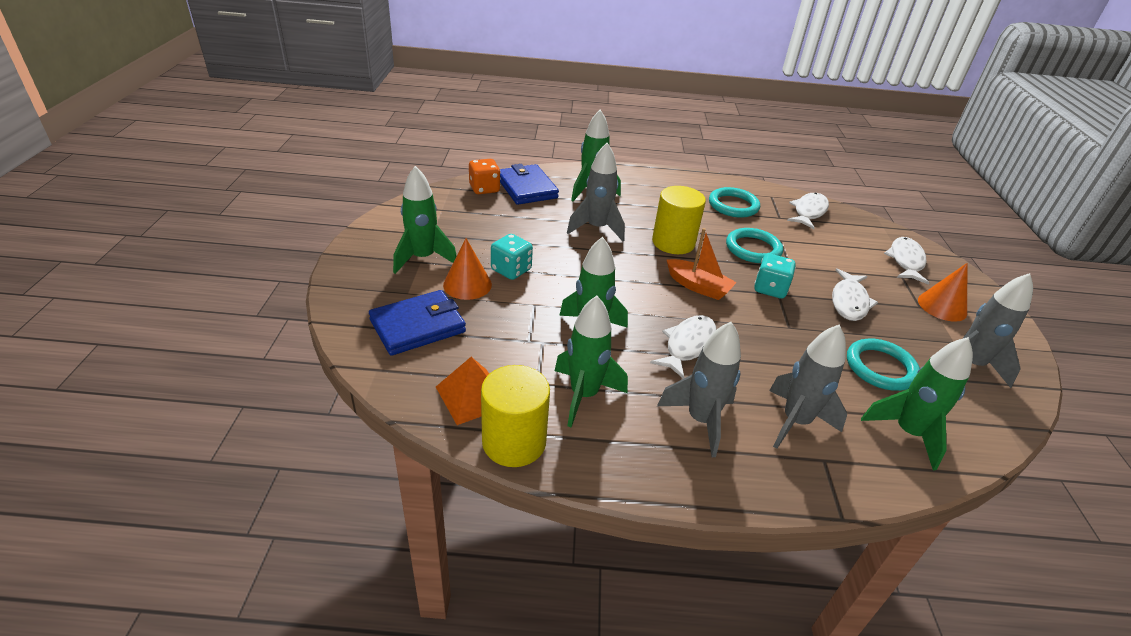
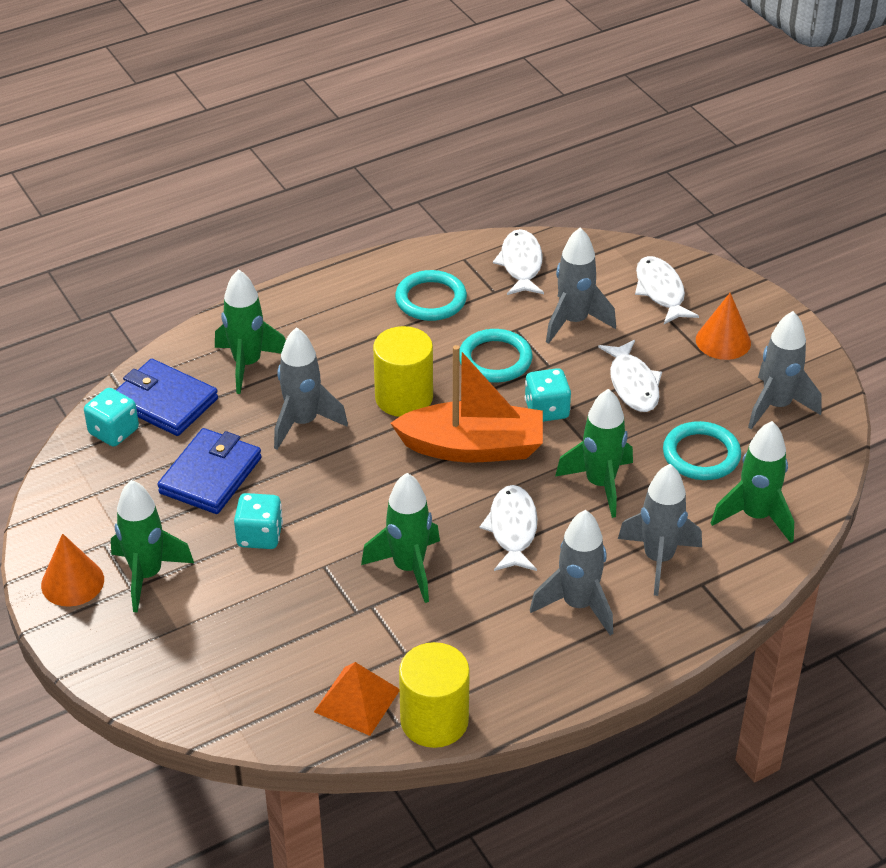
camera: 30 degrees left, 5 degrees up
(418, 326) = (230, 660): blue wallet -> blue wallet (210, 475)
(467, 284) = (231, 581): orange cone -> orange cone (72, 582)
(484, 189) = (114, 431): orange dice -> turquoise dice
(584, 395) = (457, 640): green rocket -> green rocket (600, 484)
(698, 286) = (473, 447): orange boat -> orange boat, size x1.66
(826, 252) = (574, 322): none -> grey rocket

